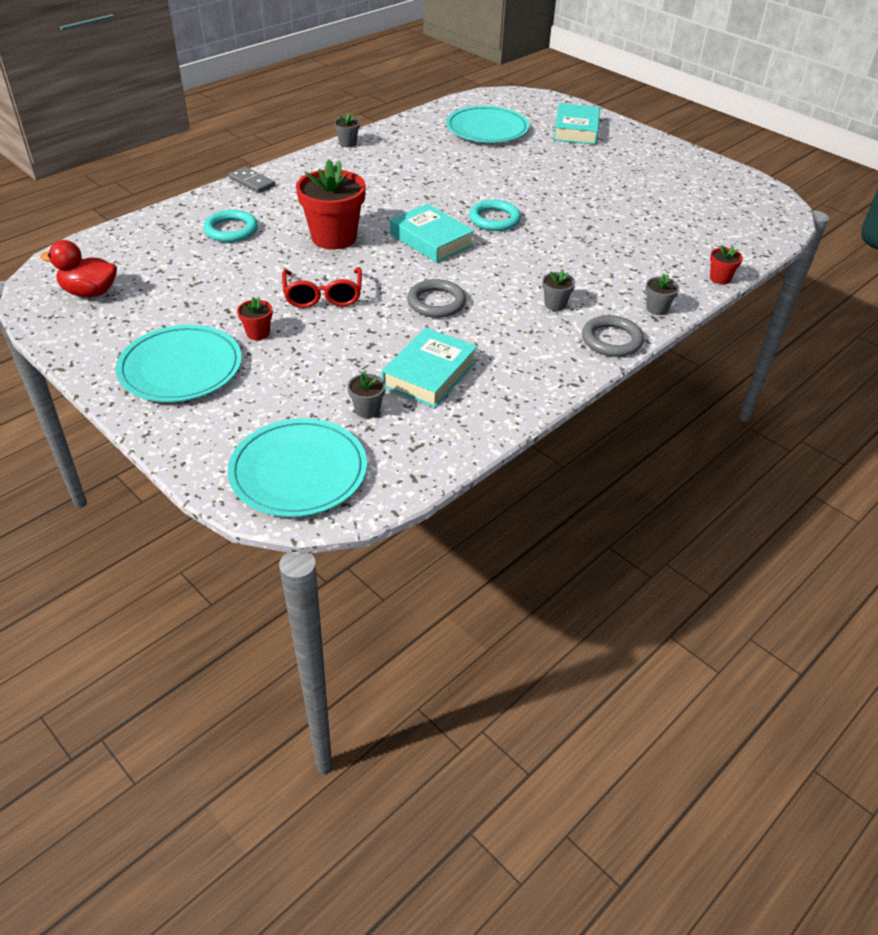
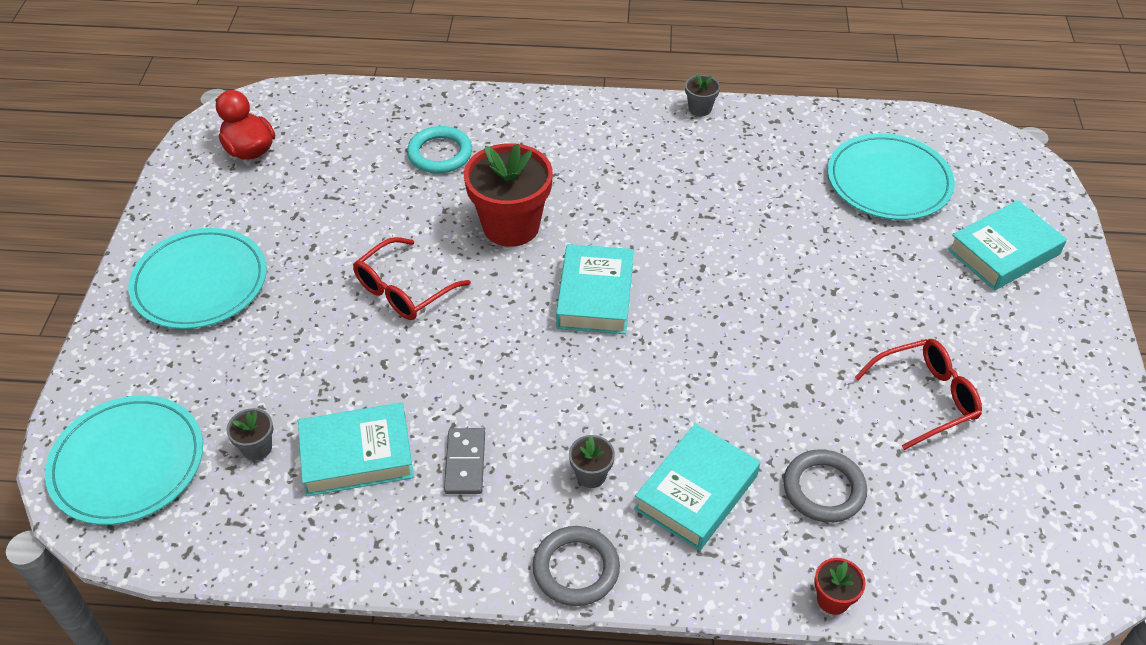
camera: 50 degrees right, 5 degrees up
(252, 182) = (537, 105): grey domino -> grey domino (465, 463)
(258, 333) = (298, 291): red flower pot -> none
(436, 302) = (484, 377): grey ring -> grey ring (823, 489)
(494, 219) = (700, 316): turquoise ring -> none
(609, 280) = (696, 492): none -> turquoise book
(634, 194) = (924, 398): none -> red glasses
(657, 309) = (688, 574): grey flower pot -> none

